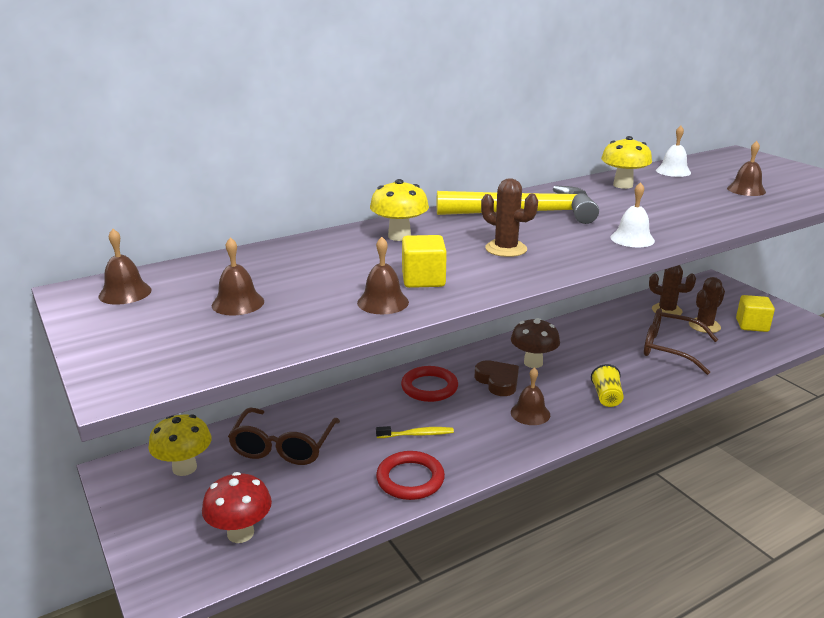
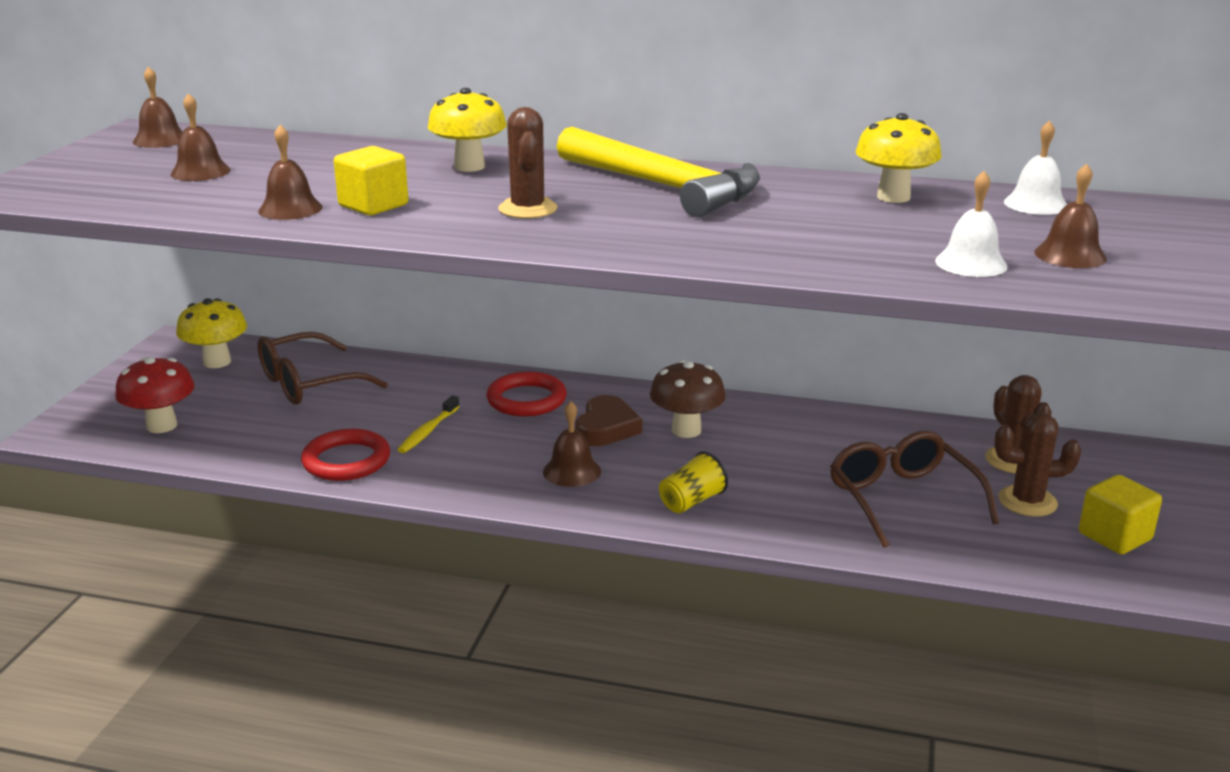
camera: 45 degrees right, 0 degrees up
(417, 434) = (428, 431): yellow toothbrush -> yellow toothbrush turned 75 degrees clockwise
(632, 239) = (694, 247): white bell -> white bell (971, 263)

